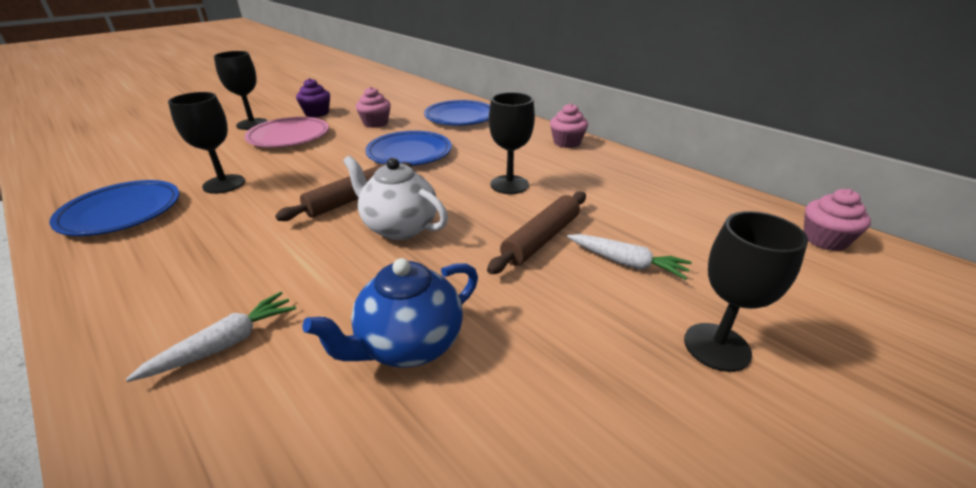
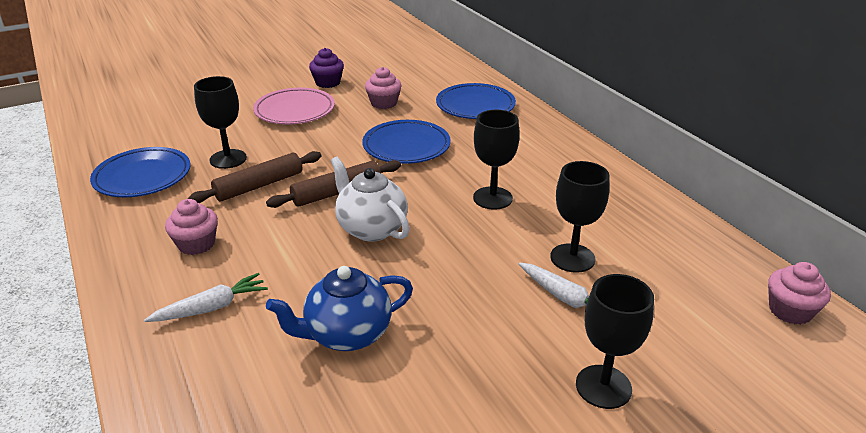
camera: 15 degrees right, 0 degrees up
(252, 124) = (263, 90): black goblet -> black goblet (572, 258)
(541, 239) = (497, 262): brown rolling pin -> brown rolling pin (259, 185)
(567, 142) = (578, 154): pink cupcake -> pink cupcake (196, 244)

